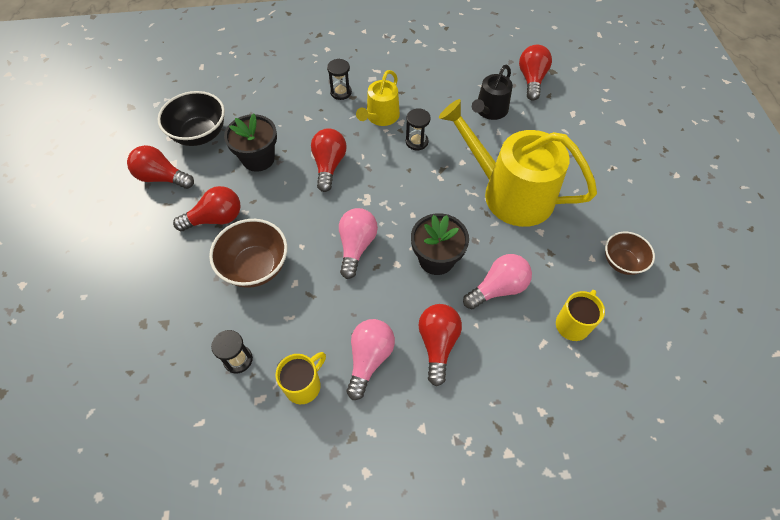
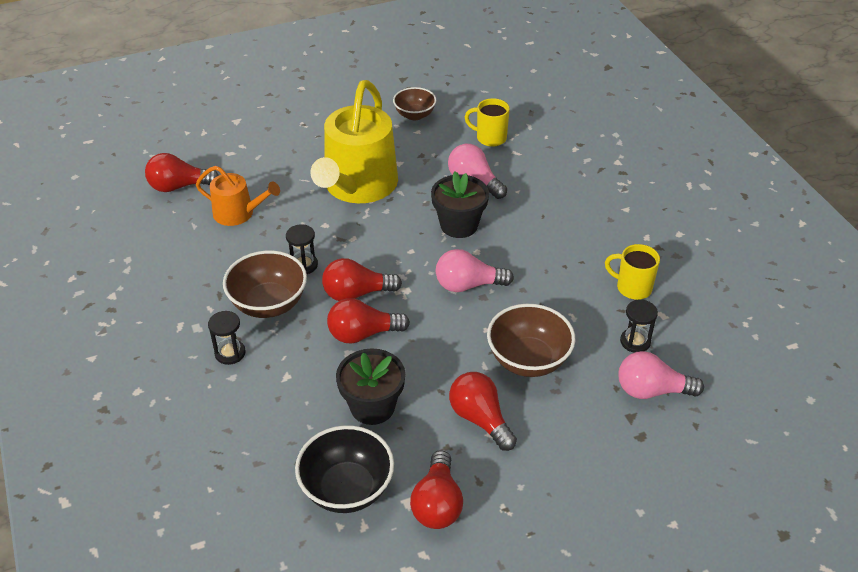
camera: 105 degrees left, 15 degrees down
(369, 359) = (584, 251): pink light bulb -> pink light bulb (651, 390)
(380, 117) = (269, 304): yellow watering can -> brown bowl
(437, 344) = (548, 211): red light bulb -> red light bulb (356, 293)
(490, 110) = (238, 213): black watering can -> orange watering can

